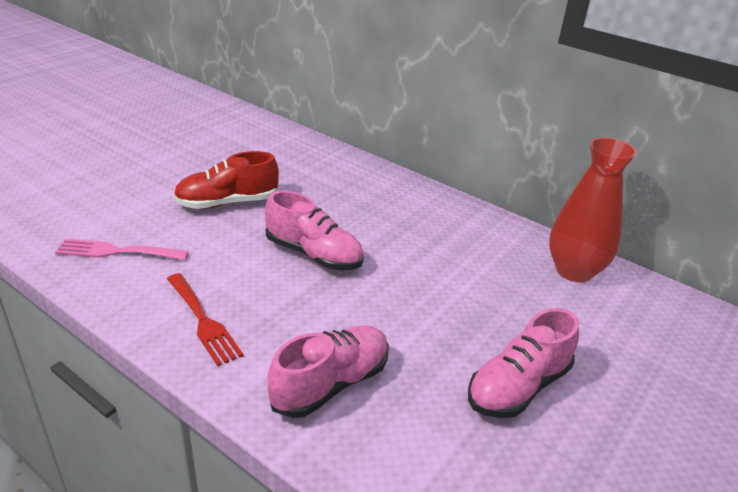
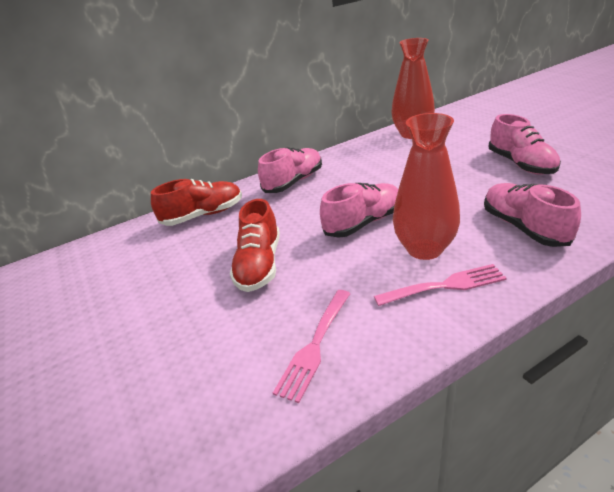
camera: 60 degrees left, 0 degrees up
(203, 321) = (445, 285): red fork -> pink fork
(268, 302) = (424, 249): none -> red vase
(306, 154) = (203, 215): none -> red shoe
(391, 194) = (294, 182): none -> pink shoe

